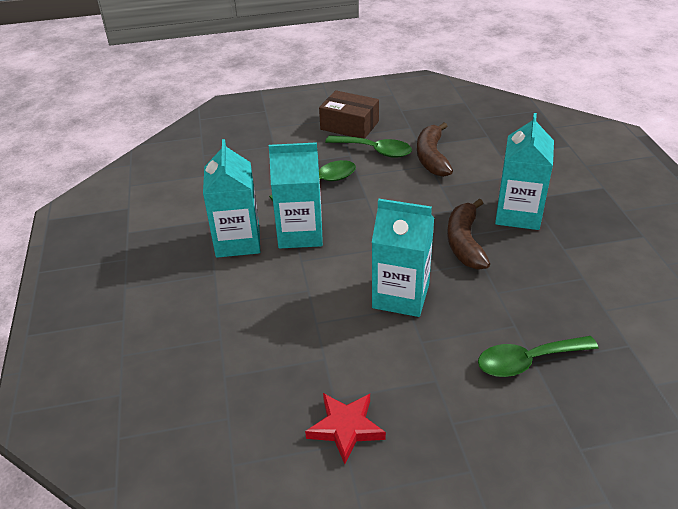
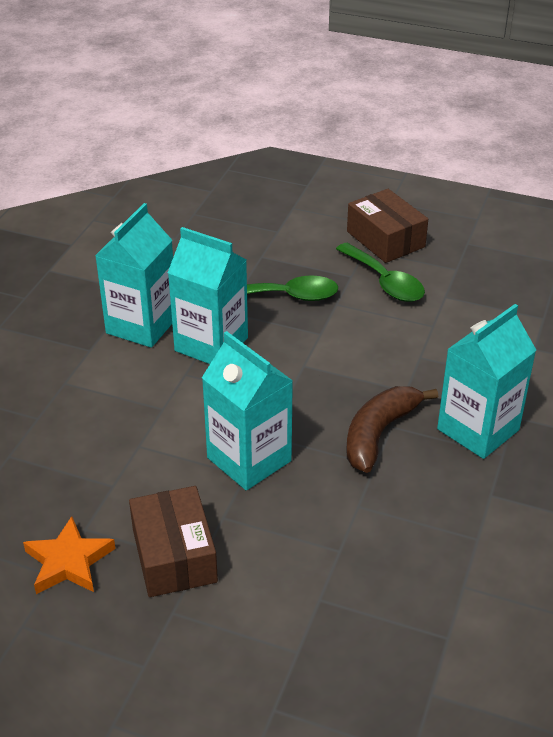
camera: 30 degrees right, 0 degrees up
(345, 428) = (69, 561): red star -> orange star
(415, 384) = (174, 555): none -> brown box
(432, 157) = (444, 317): brown banana -> none
(527, 361) = (313, 594): green spoon -> none

